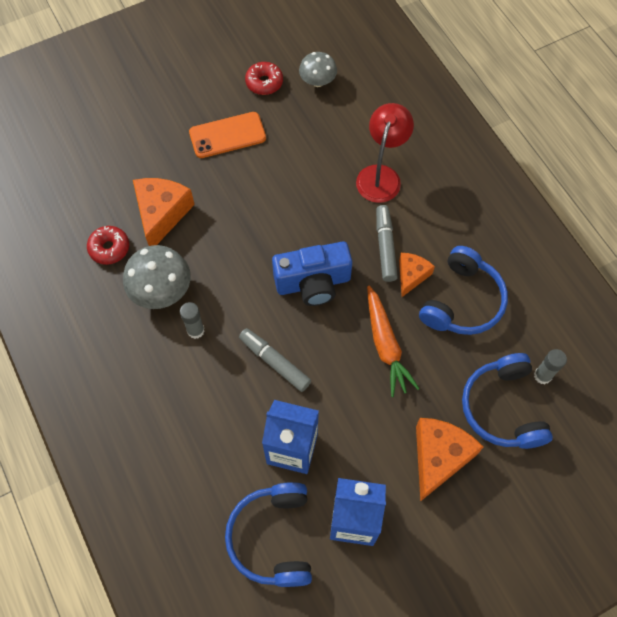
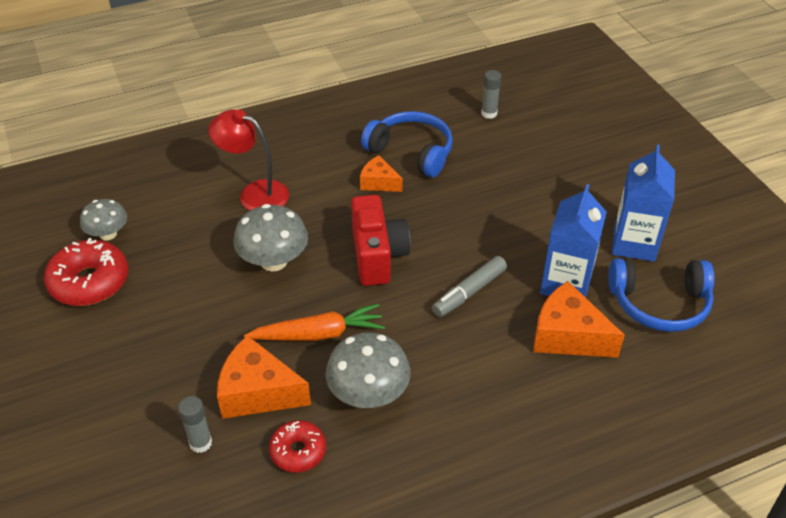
camera: 85 degrees left, 20 degrees down
(195, 330) = (426, 361): grey glue stick -> grey glue stick (200, 443)
(227, 135) = (157, 321): orange phone -> none
(264, 82) = (90, 282): red donut -> red donut, size x1.66
(298, 203) = (274, 261): none -> grey mushroom
(313, 283) = (377, 255): blue camera -> red camera
(385, 246) = (342, 198): grey marker -> none
(386, 345) = (454, 207): orange carrot -> orange carrot (318, 334)
(439, 457) = (568, 182): orange cheese -> orange cheese (567, 335)
(503, 408) = (519, 139): blue headphones -> none

